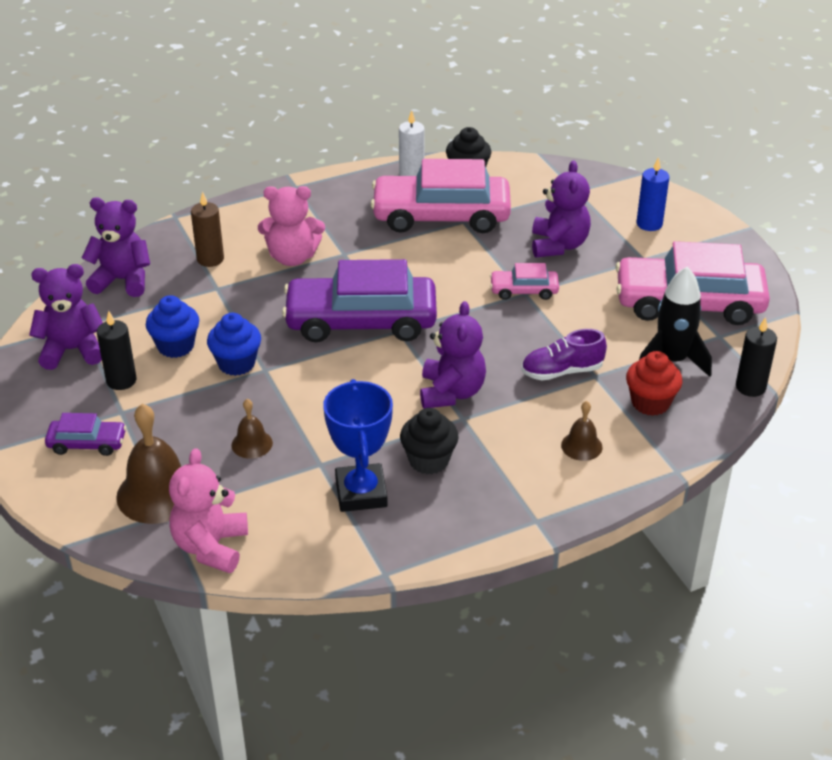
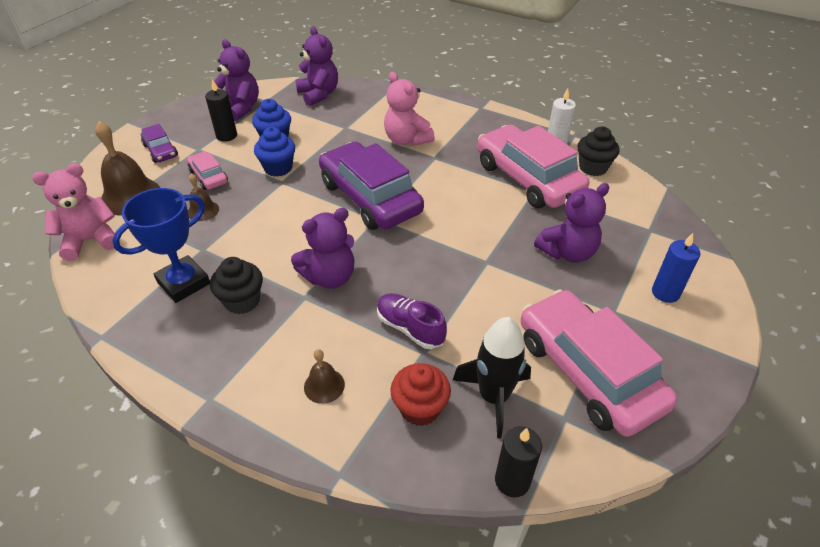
camera: 55 degrees right, 5 degrees up
(210, 259) = (370, 112): brown candle -> none
(524, 290) = (489, 259): pink car -> pink car (209, 176)

